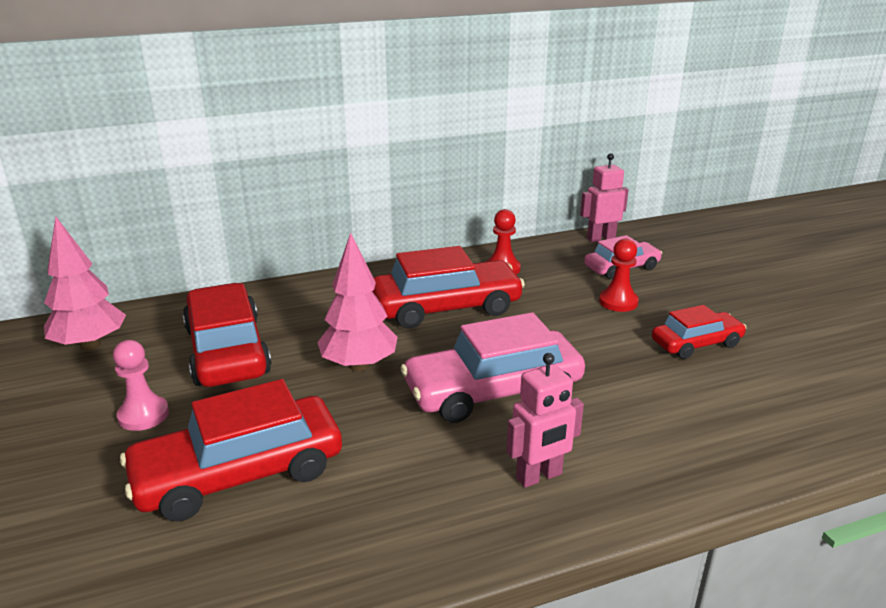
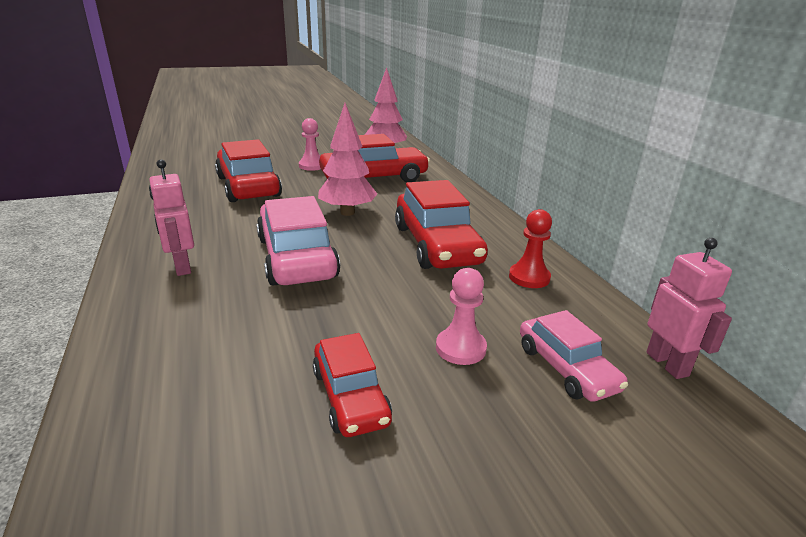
camera: 90 degrees right, 0 degrees up
(618, 302) = (460, 348): red pawn -> pink pawn

